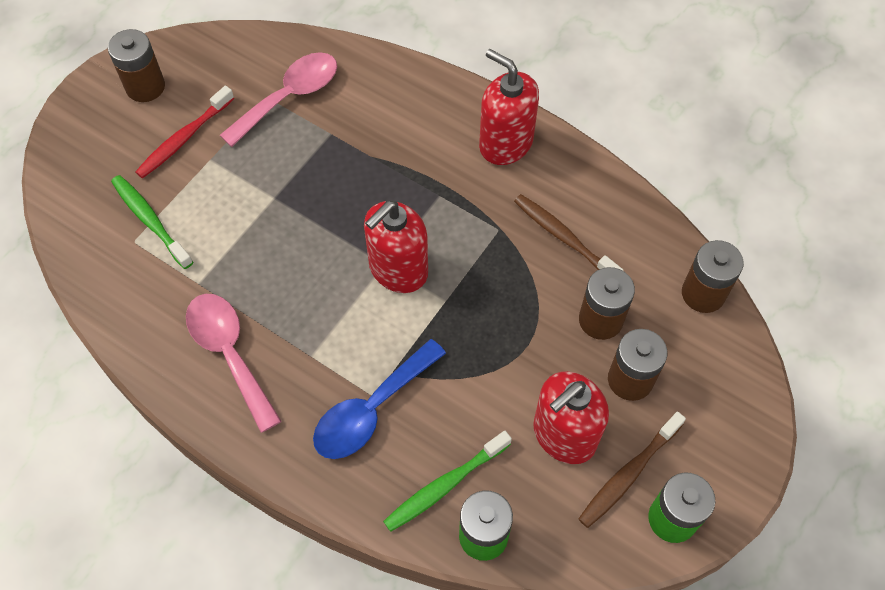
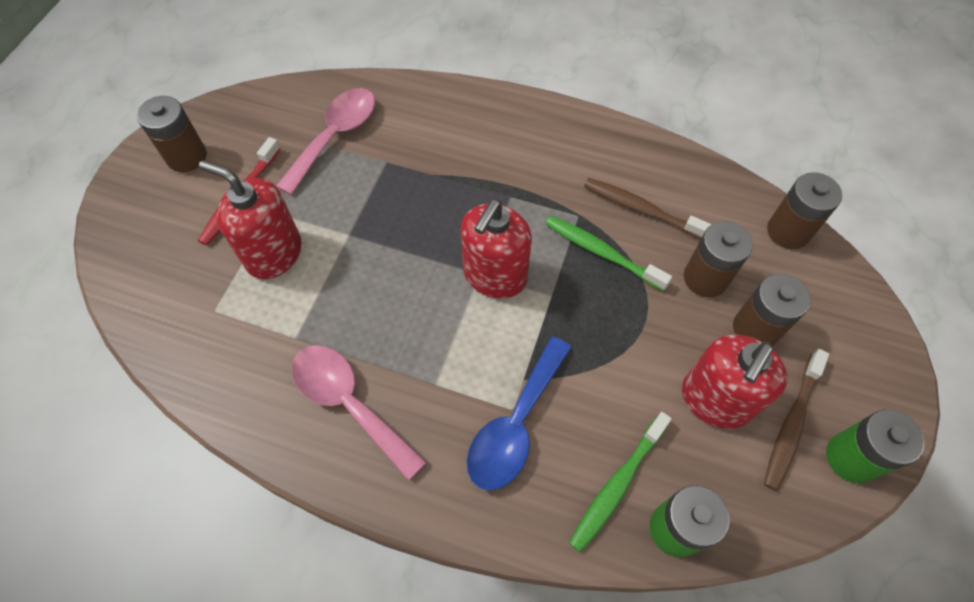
camera: 15 degrees left, 0 degrees up
(150, 221) = (226, 286): green toothbrush -> green toothbrush (602, 252)
(505, 143) = (556, 136): red soap dispenser -> red soap dispenser (274, 253)

